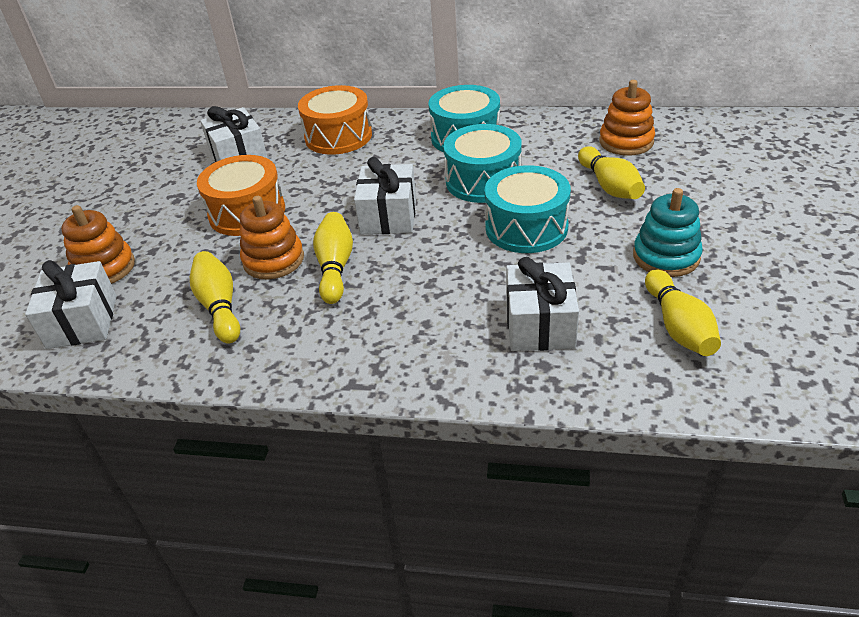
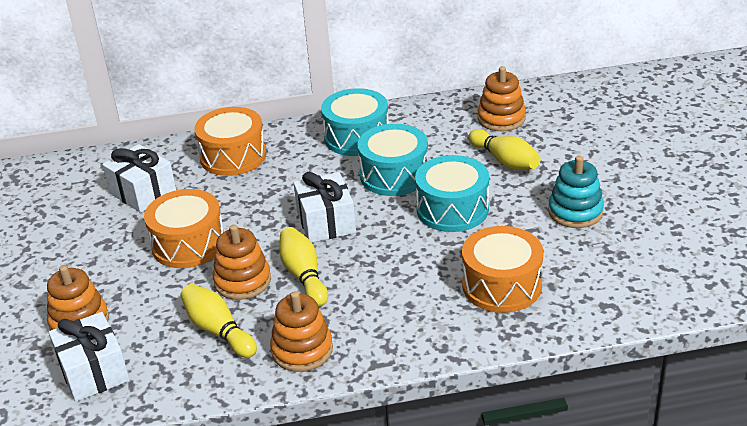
camera: 20 degrees left, 5 degrees down
(287, 348) = (302, 350): none -> orange stacking toy
(540, 325) = (501, 285): white gift -> orange drum
(678, 326) = (606, 264): yellow bowling pin -> none

